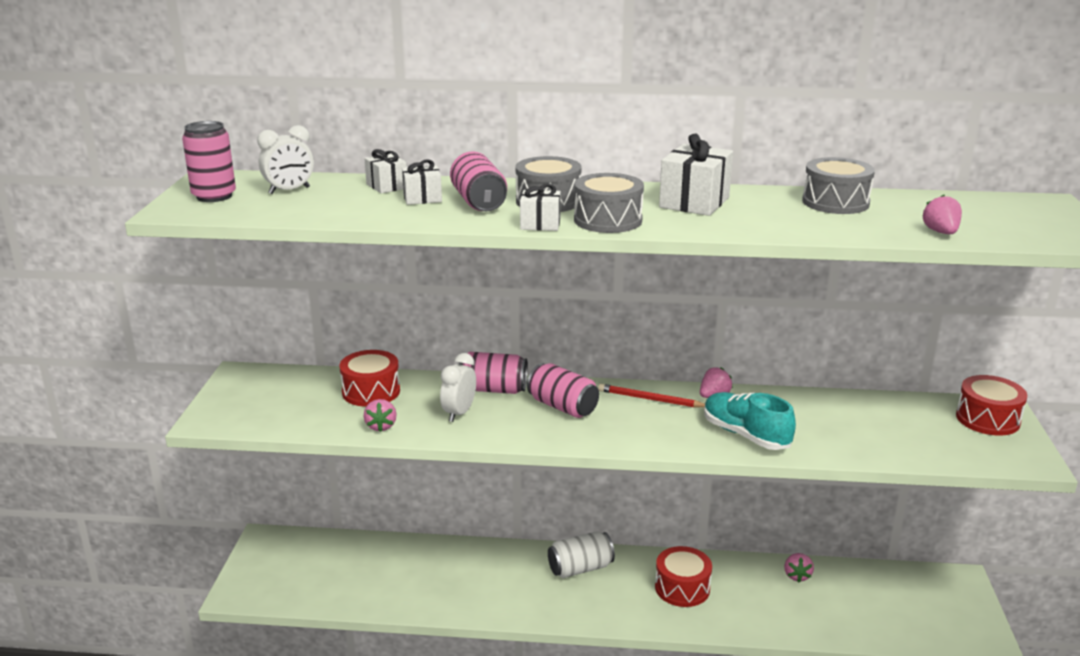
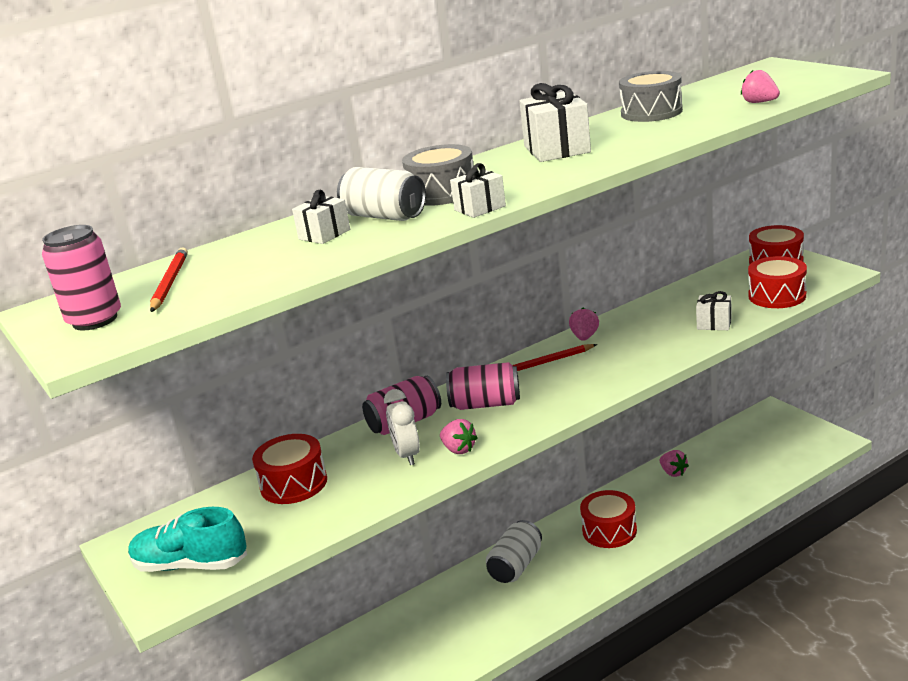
camera: 35 degrees left, 0 degrees up
(289, 190) = (169, 283): white clock -> red pencil
(381, 426) = (354, 503): pink strawberry -> pink strawberry (459, 449)
(387, 186) = (263, 241): white gift -> white gift (714, 324)
(479, 202) = (384, 216): pink can -> white can
(608, 220) = (525, 184): grey drum -> none
(745, 435) = (651, 350): turquoise shoe -> turquoise shoe (191, 565)
(933, 449) = (777, 296): none -> red drum

